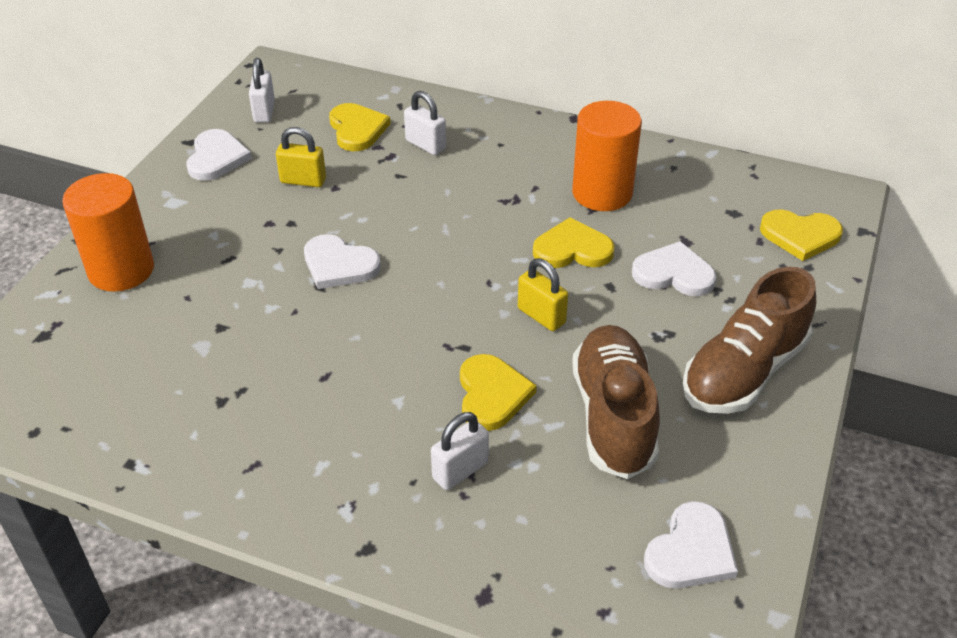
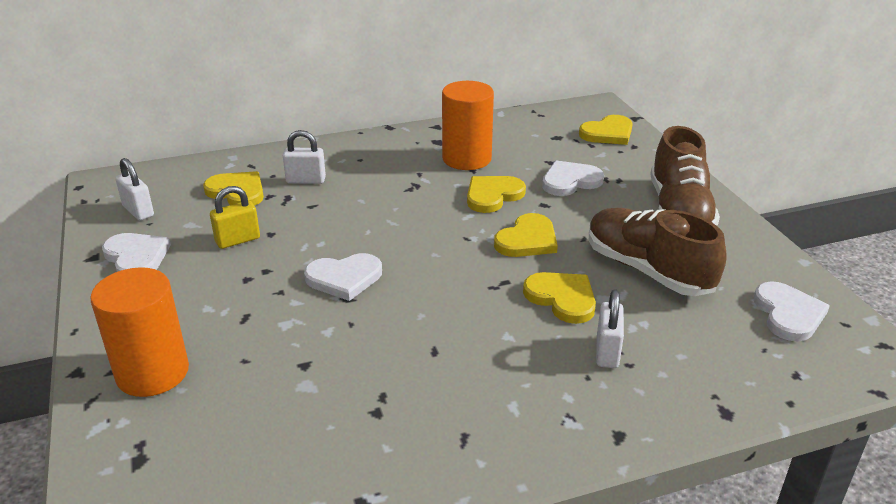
camera: 40 degrees left, 10 degrees down
(541, 316) = (527, 240): yellow padlock -> yellow heart

